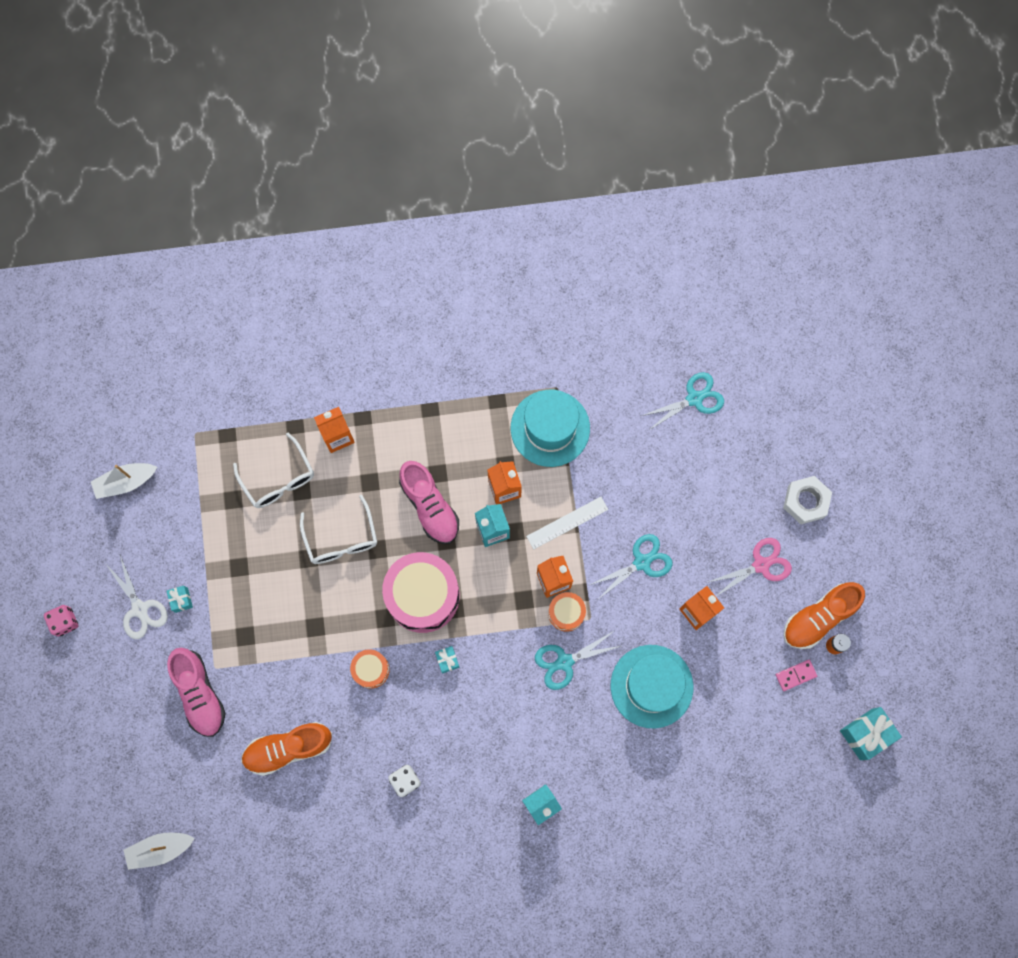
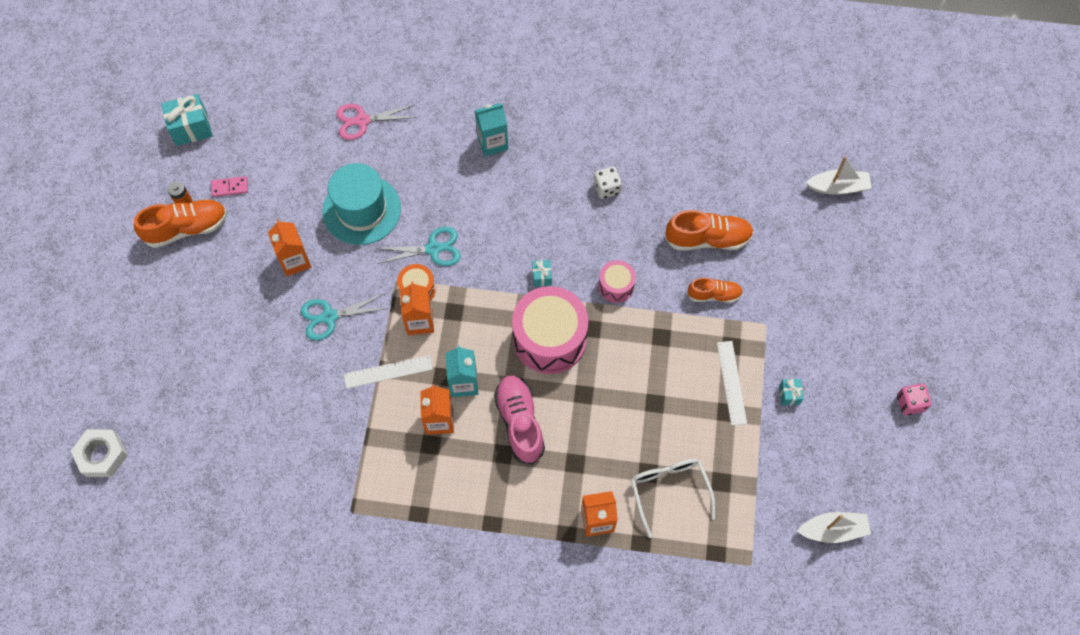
camera: 165 degrees left, 10 degrees down
(140, 609) = (832, 397): white scissors -> none
(199, 694) = (783, 305): pink shoe -> none
(238, 598) = (731, 382): none -> white ruler
(271, 686) = (714, 295): none -> orange shoe
(341, 538) = (617, 413): white glasses -> none
(371, 670) = (616, 286): orange drum -> pink drum
(550, 428) = (373, 470): turquoise hat -> none
(694, 399) = (214, 462): turquoise scissors -> none
(761, 565) = (219, 286): pink scissors -> pink scissors (362, 120)
(805, 501) = (150, 332): white nut -> white nut (102, 455)

